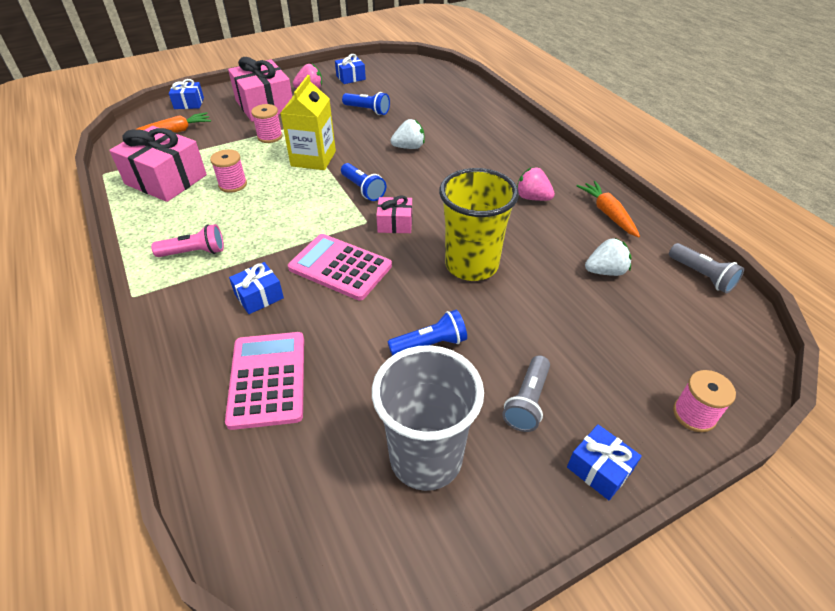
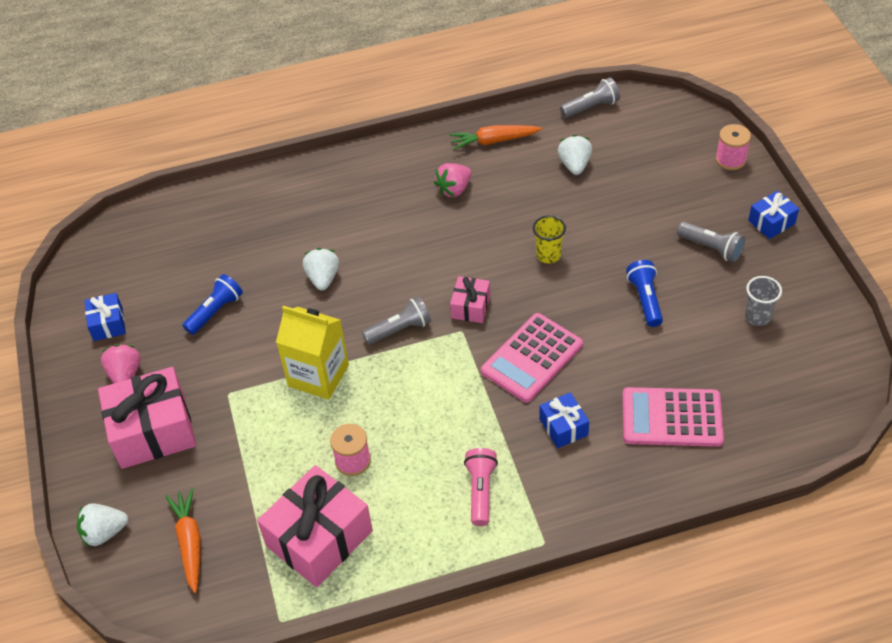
camera: 75 degrees left, 5 degrees up
(189, 103) = (104, 532): blue gift -> white strawberry
(270, 136) = (246, 423): pink spool -> none
(363, 189) = (399, 329): blue flashlight -> grey flashlight
(426, 458) = (757, 316): grey cup -> grey cup, size x0.47
(471, 265) = (548, 255): yellow cup -> yellow cup, size x0.47

